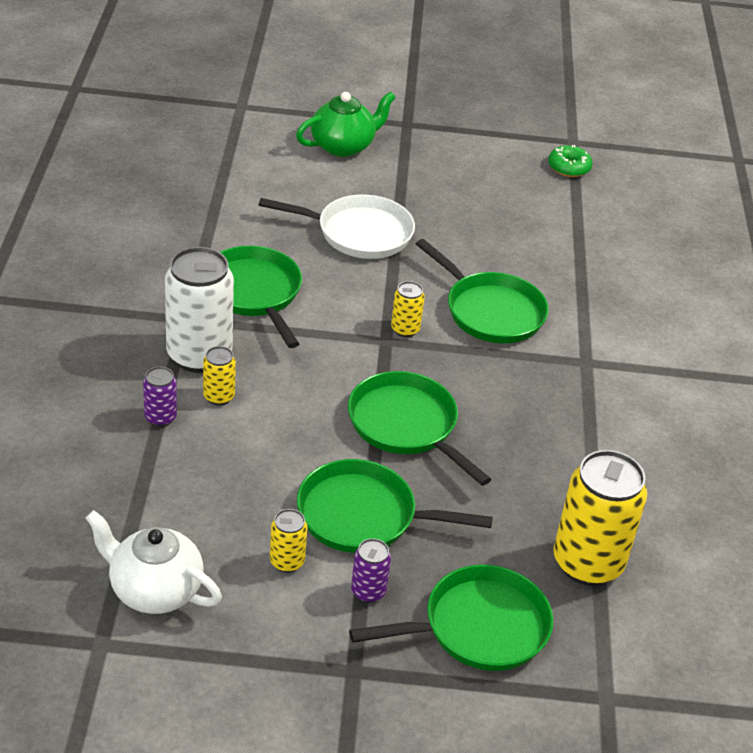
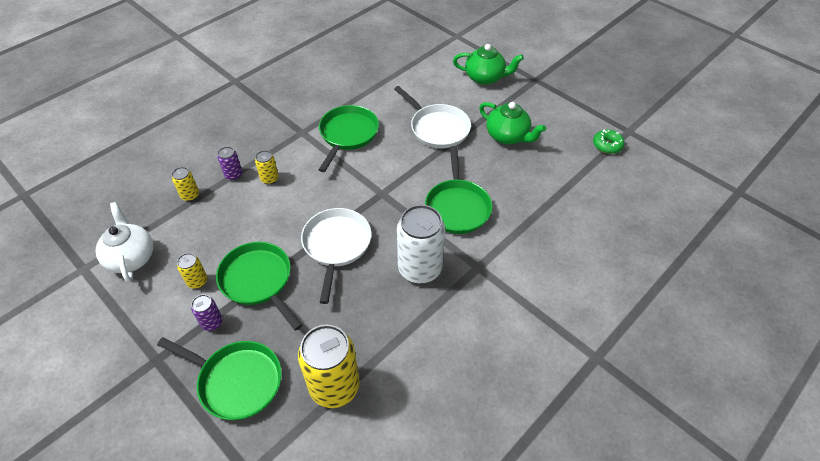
camera: 45 degrees right, 10 degrees up
(199, 355) = (286, 153): white can -> white can (420, 269)
(405, 329) = (398, 192): yellow can -> yellow can (190, 195)
(406, 425) = (336, 245): green pan -> white pan
(452, 205) = (507, 136): none -> green teapot

